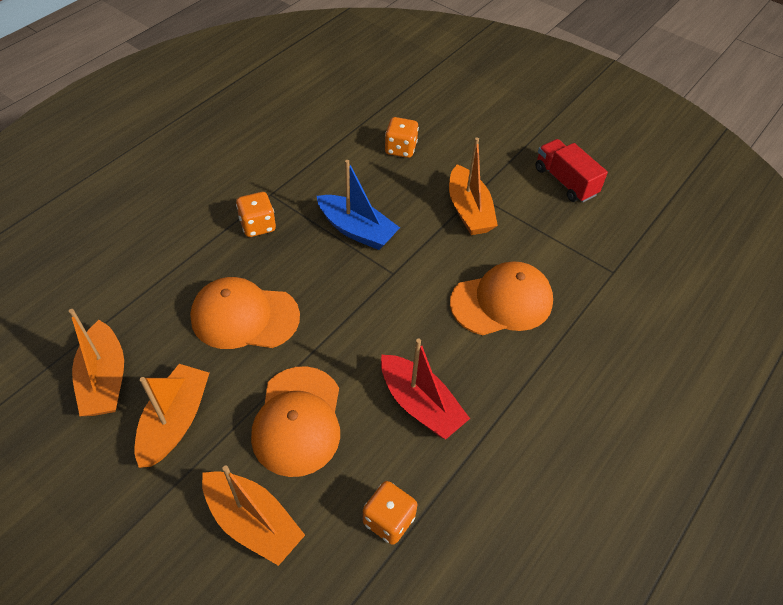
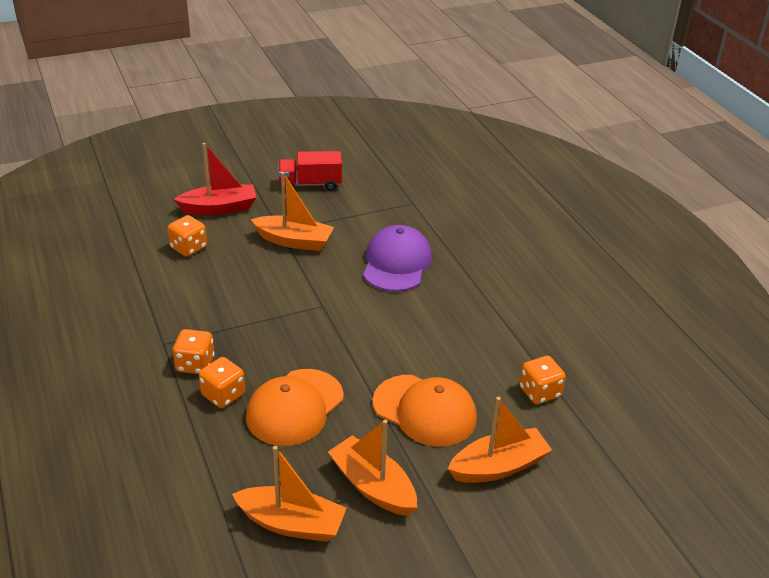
camera: 60 degrees left, 15 degrees down
(232, 261) = (223, 395): none -> orange dice
(357, 230) = (258, 307): blue boat -> none
(420, 404) = (456, 340): red boat -> red boat (219, 208)
(502, 302) = (396, 263): orange cap -> purple cap

